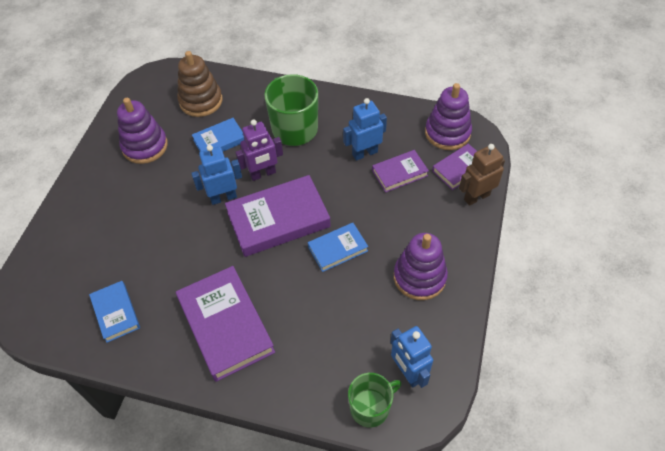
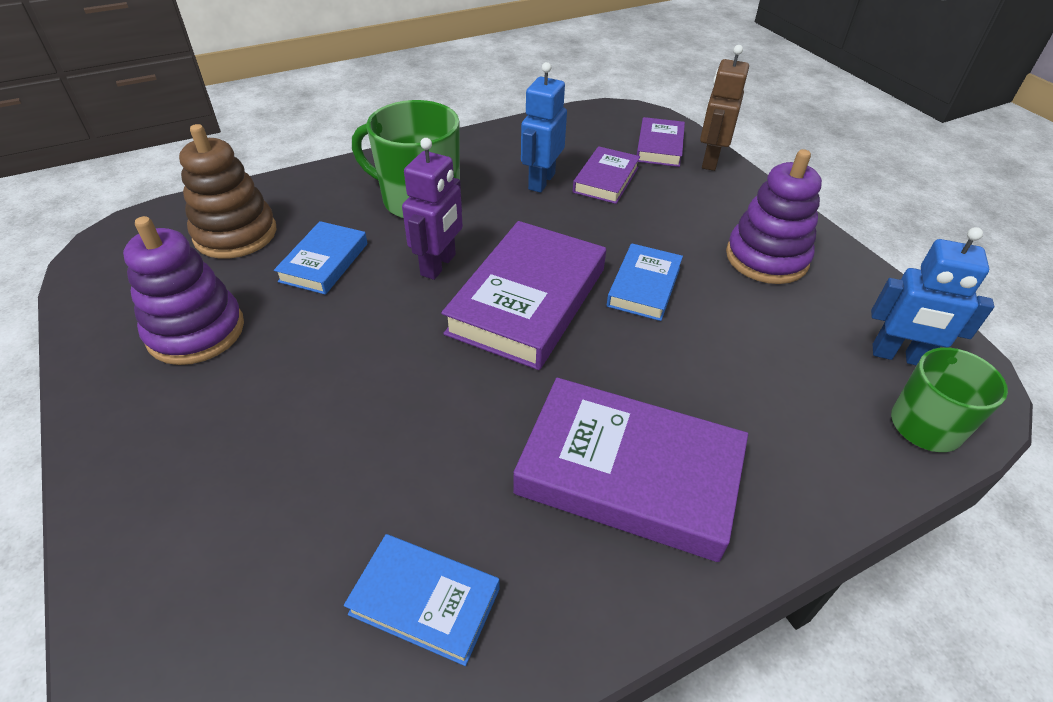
camera: 45 degrees left, 10 degrees down
(223, 197) = (414, 321): blue robot -> none
(447, 133) = (603, 125): purple stacking toy -> none

